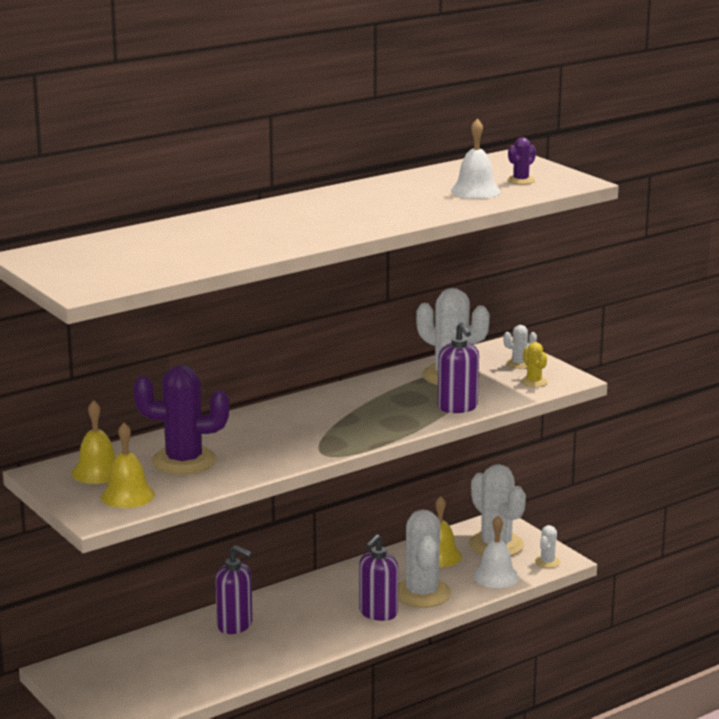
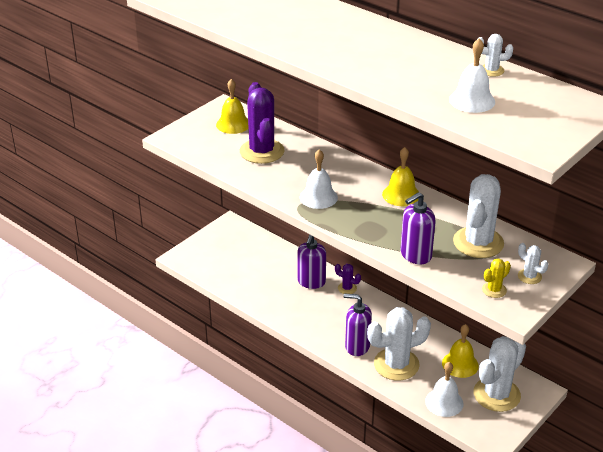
camera: 75 degrees right, 15 degrees up
(127, 495) = (203, 141): yellow bell -> yellow bell (401, 195)
(314, 441) = (318, 197): none -> white bell
(521, 180) = (521, 119): purple cactus -> purple cactus (347, 288)
(547, 562) = (485, 431): white cactus -> white cactus (491, 70)

